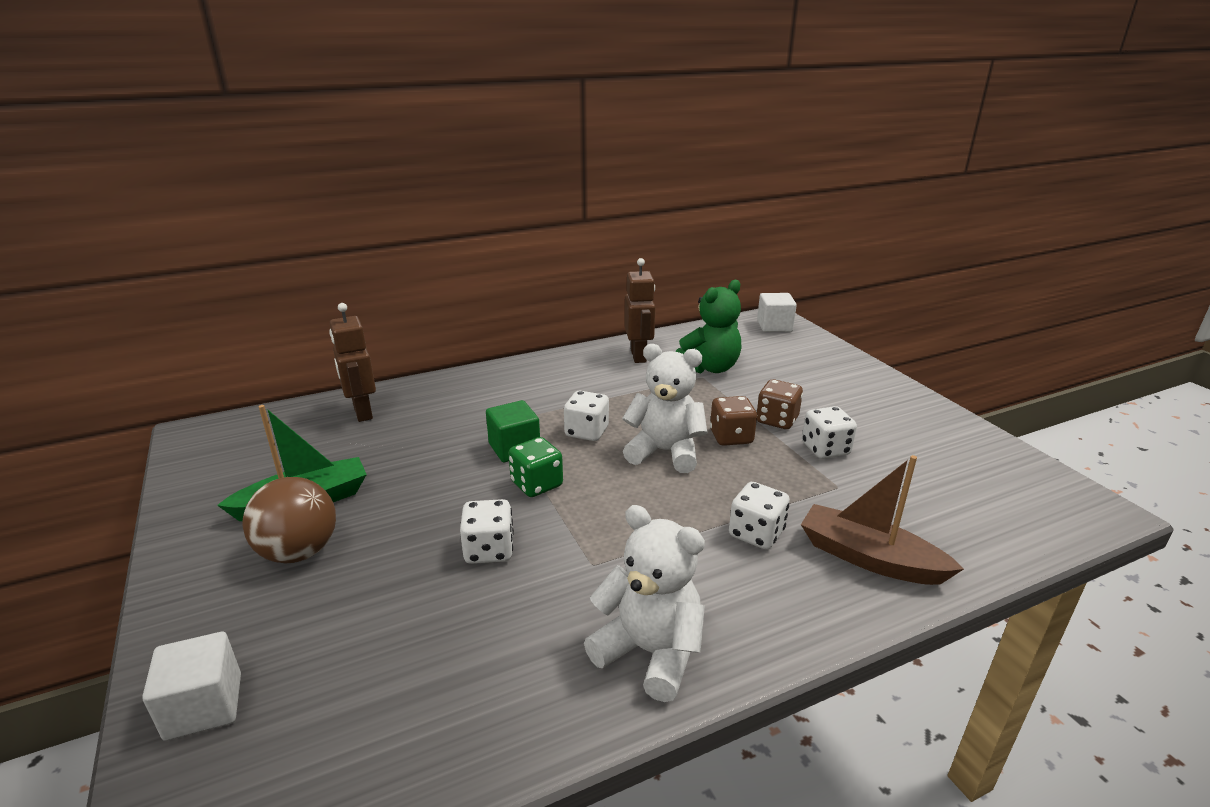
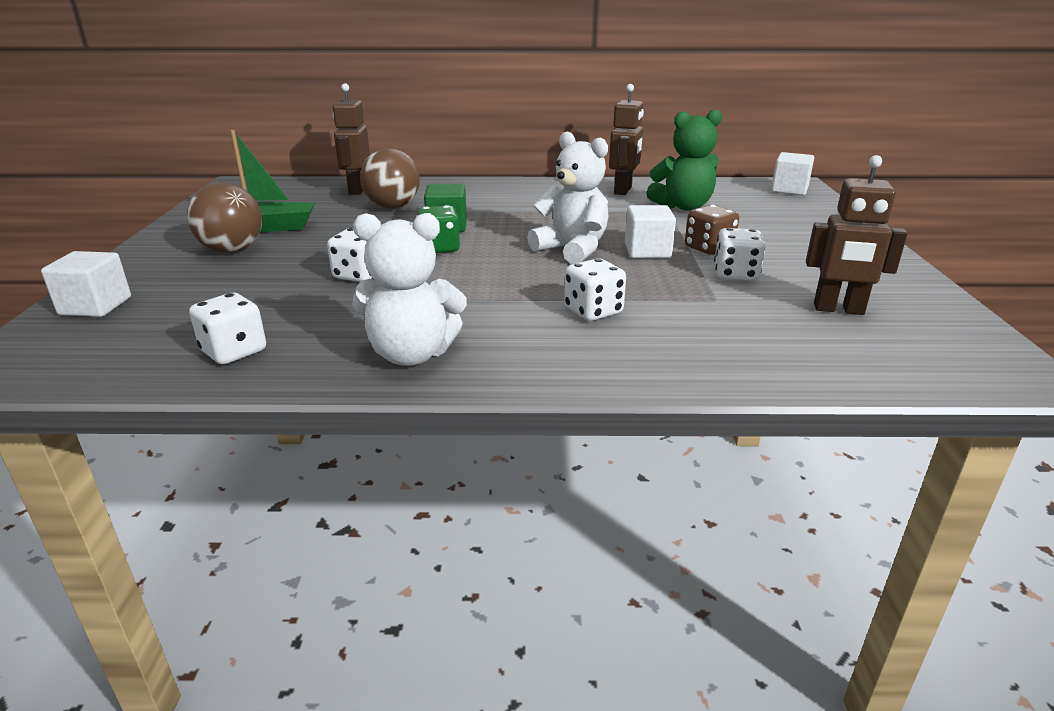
camera: 25 degrees right, 0 degrees up
(428, 431) = (392, 207): none -> brown ball
(586, 432) = (518, 227): white dice -> white dice (234, 351)
(650, 652) = (411, 354): white teddy bear -> white teddy bear turned 120 degrees clockwise
(731, 437) = (647, 251): brown dice -> white cube
(869, 558) = (686, 348): brown boat -> none
(932, 472) = (838, 309): none -> brown robot

